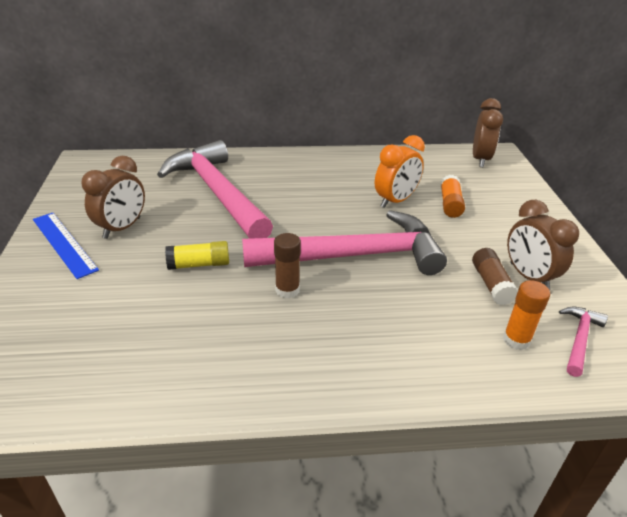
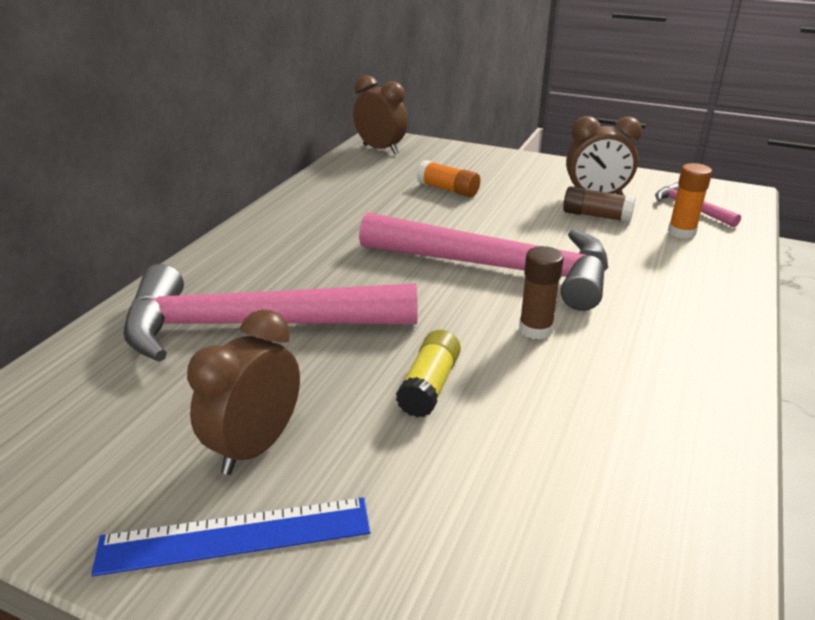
camera: 60 degrees left, 5 degrees down
(122, 228) = (255, 446): brown clock -> brown clock turned 120 degrees counterclockwise
(354, 255) = (498, 268): pink hammer -> pink hammer turned 90 degrees clockwise
(395, 201) = (412, 213): orange clock -> none

